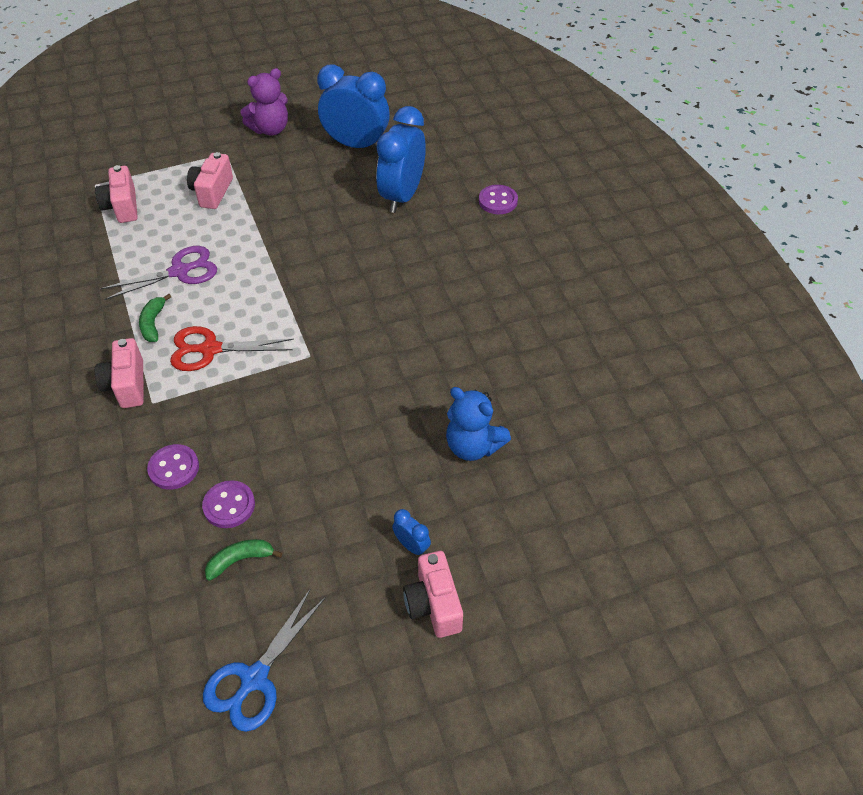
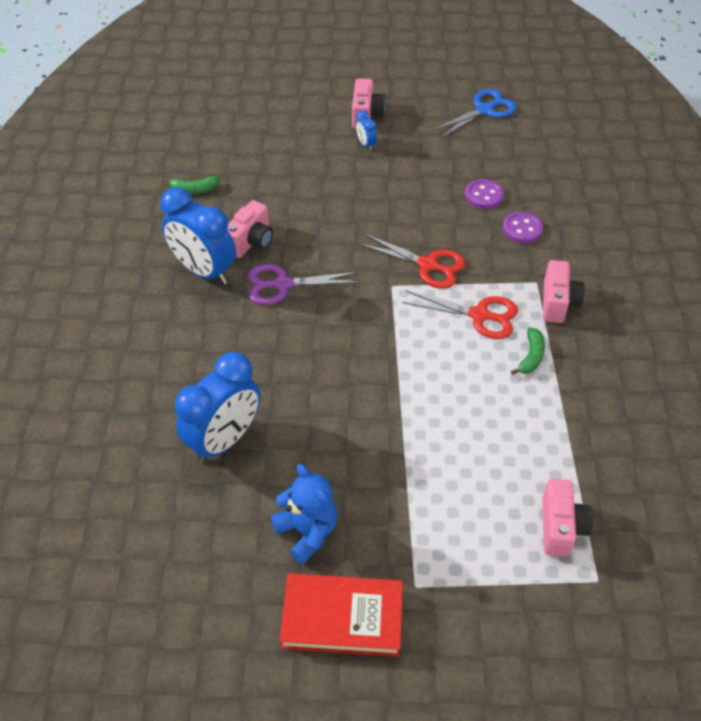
camera: 160 degrees left, 0 degrees up
(180, 271) = (499, 409): purple scissors -> purple scissors (283, 284)
(212, 192) = (445, 517): pink camera -> pink camera (251, 242)
(240, 560) = (482, 164): green banana -> green banana (194, 189)
(270, 129) = (342, 618): purple teddy bear -> red book
(277, 389) = (428, 265): none -> red scissors
(356, 145) = (239, 545): blue clock -> blue clock (204, 270)
(473, 446) = (293, 187): blue teddy bear -> blue teddy bear (307, 531)
(498, 201) = (125, 400): purple button -> none

